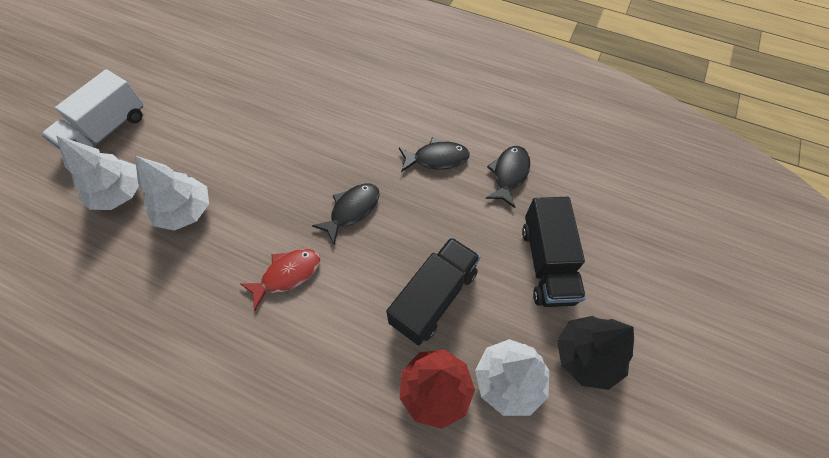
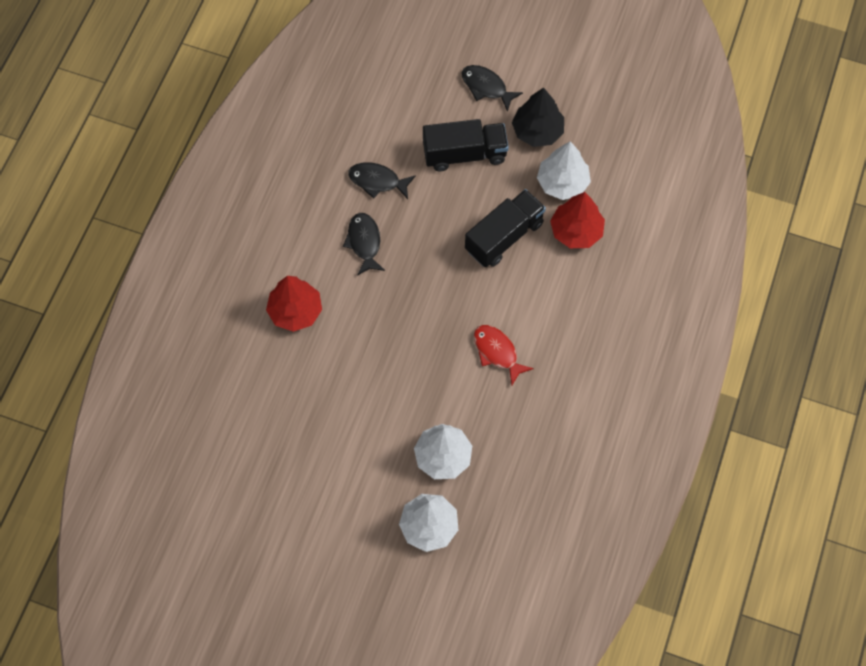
camera: 95 degrees left, 5 degrees up
(107, 131) = (353, 569): white truck -> none
(352, 210) = (428, 309): black fish -> black fish (486, 87)
(369, 102) = (295, 311): none -> red tree
(434, 297) = (504, 236): black truck -> black truck turned 105 degrees clockwise

